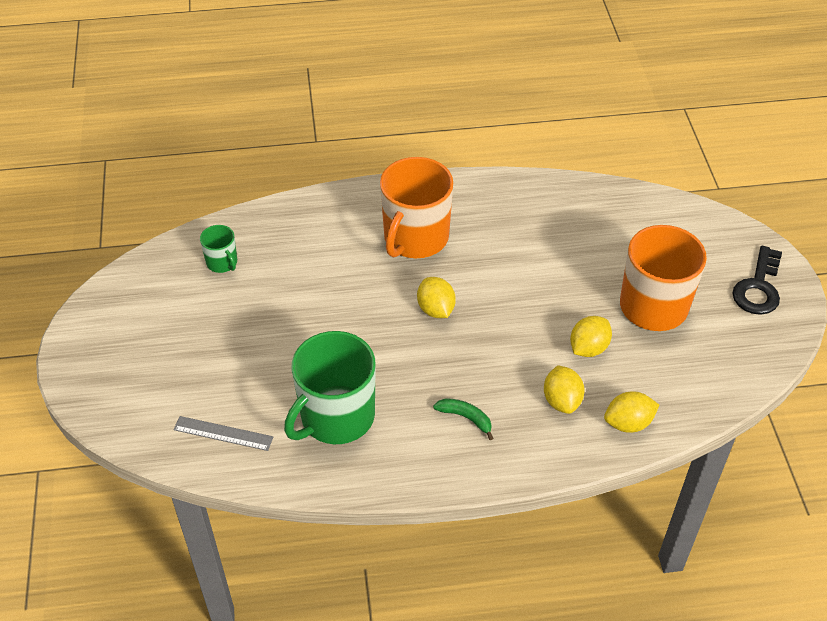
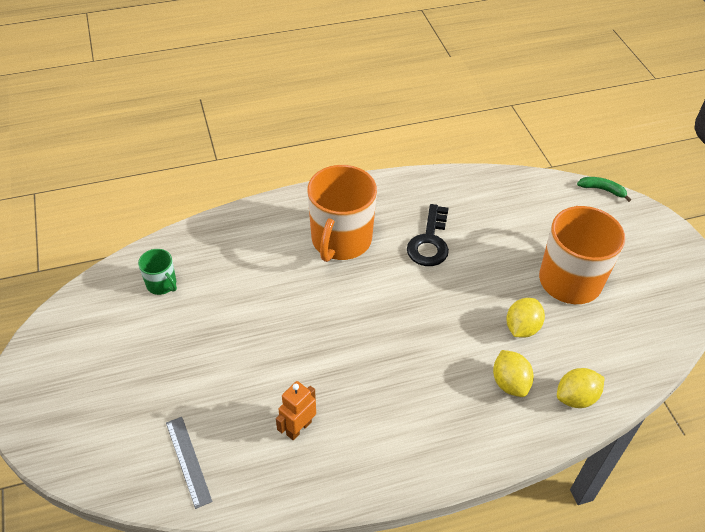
camera: 10 degrees left, 0 degrees up
(223, 433) = (188, 461): grey ruler -> grey ruler turned 60 degrees clockwise
(336, 417) = (298, 428): green mug -> orange robot
(436, 309) = (373, 307): yellow lemon -> none
(466, 418) = (424, 412): green banana -> green banana (602, 190)
(758, 287) = (656, 252): black key -> black key (429, 241)

